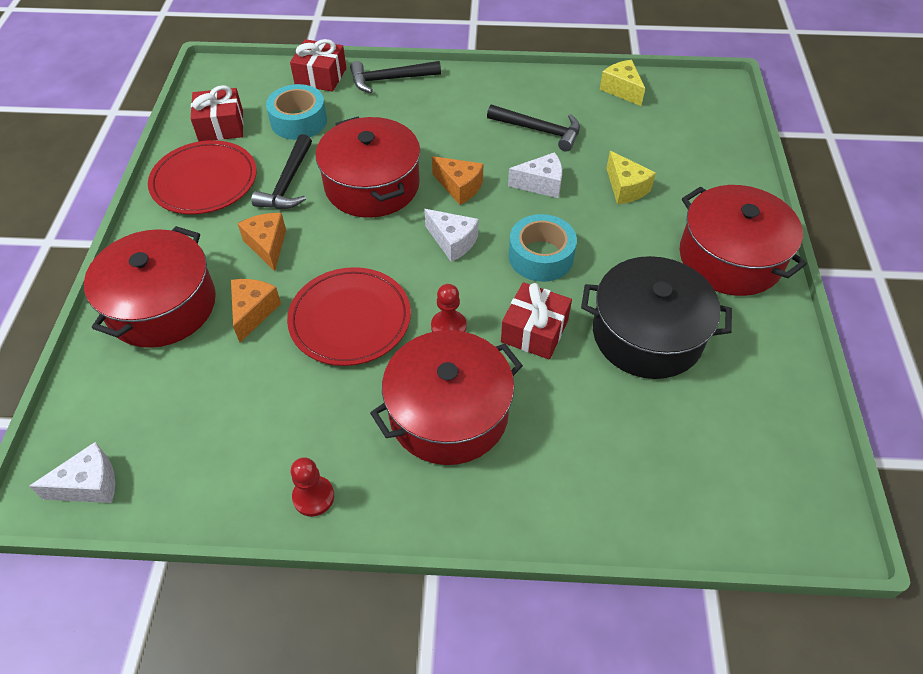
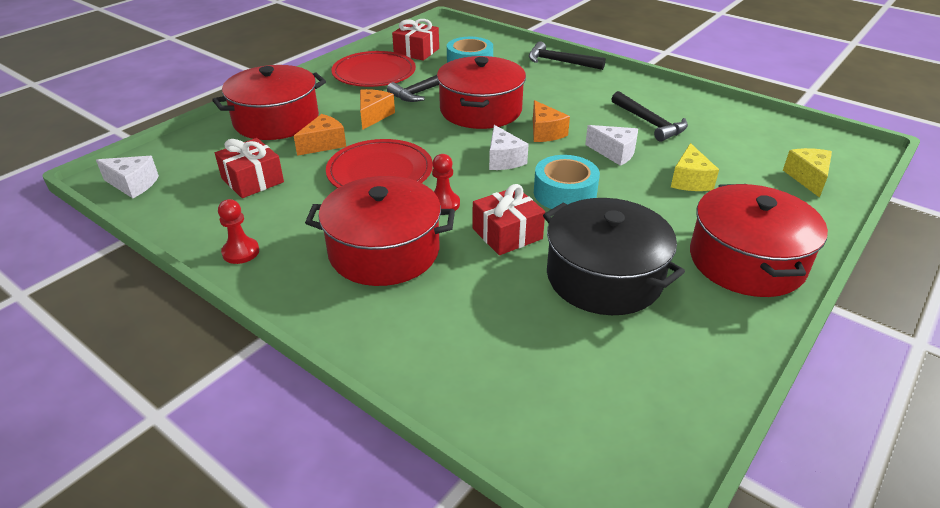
camera: 35 degrees right, 15 degrees down
(320, 76) = (511, 47): red gift -> red gift (252, 180)
(621, 90) = (755, 122): yellow cheese -> yellow cheese (807, 178)

